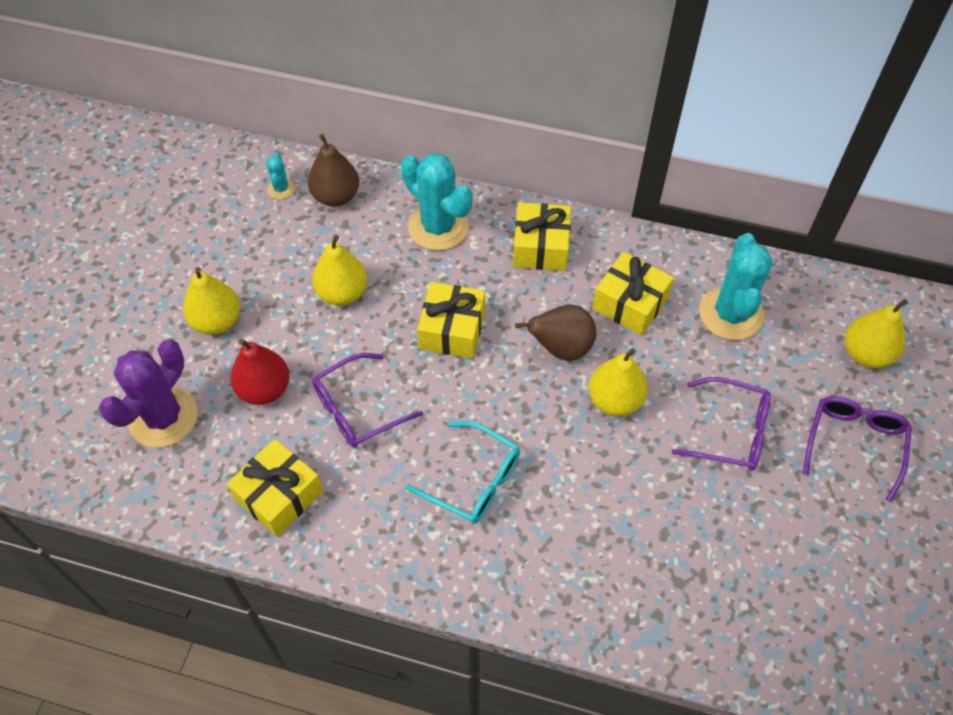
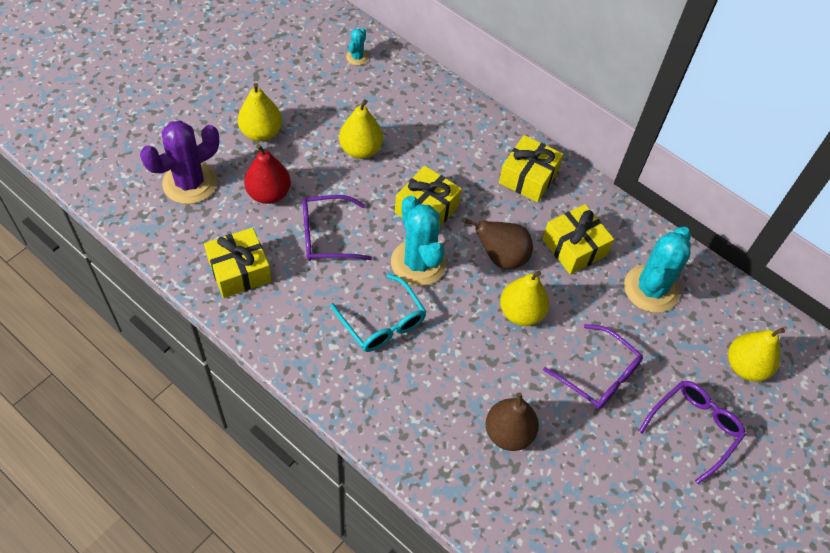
camera: 20 degrees right, 0 degrees up
(336, 196) = (394, 78): brown pear -> brown pear (508, 433)
(438, 227) = (458, 131): turquoise cactus -> turquoise cactus (418, 263)

